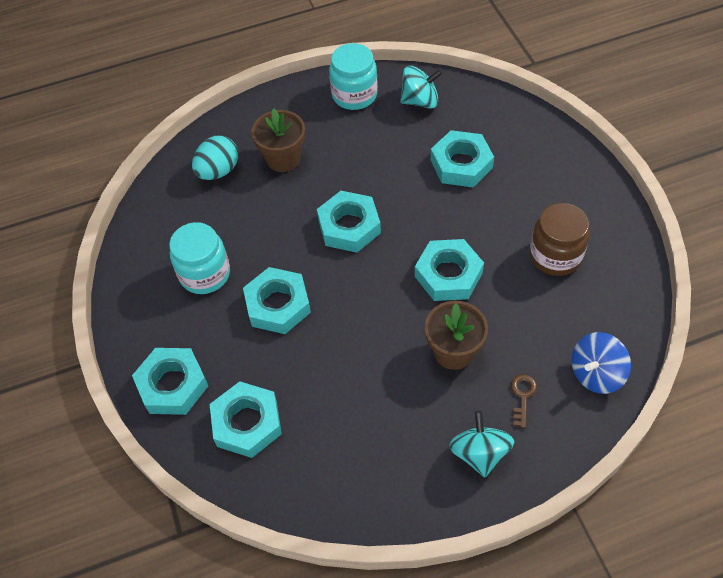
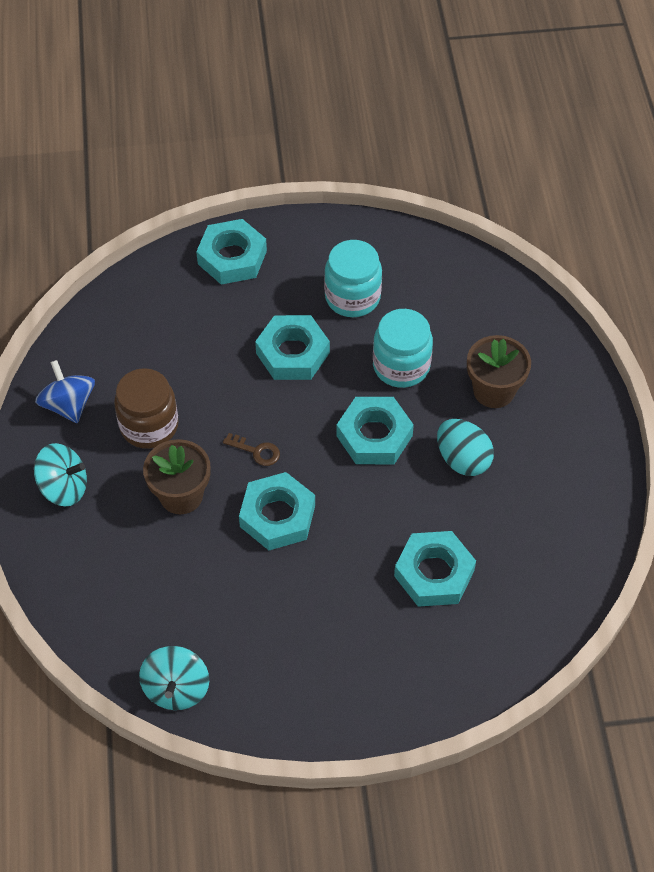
camera: 100 degrees right, 0 degrees up
(218, 171) = (491, 326): turquoise egg -> turquoise egg (462, 459)
(247, 423) = (170, 308): turquoise nut -> none
(354, 95) = (582, 484): turquoise jar -> turquoise jar (401, 366)
(420, 101) = (554, 555): turquoise spinning top -> turquoise spinning top (176, 688)
(522, 396) = (107, 543): brown key -> brown key (256, 451)
(555, 256) = (266, 633): brown jar -> brown jar (149, 425)
(596, 373) = (105, 621): blue spinning top -> blue spinning top (69, 405)

